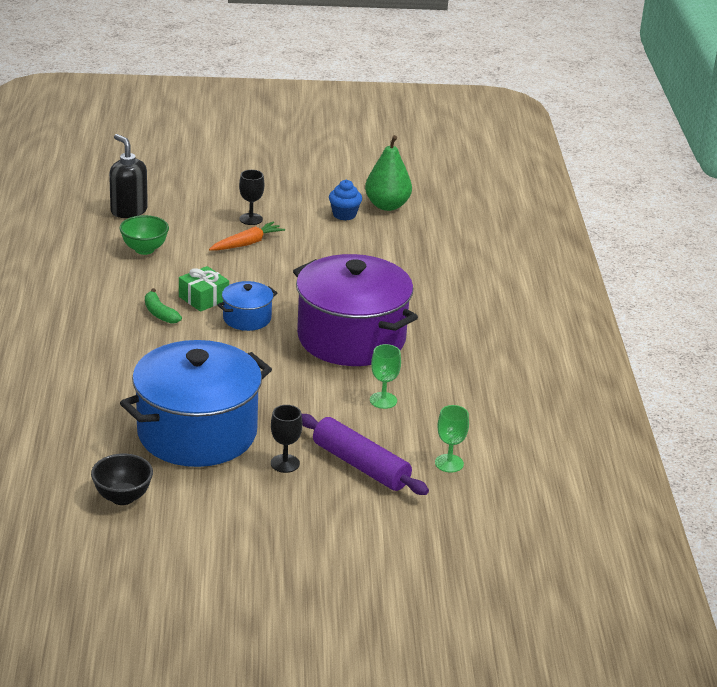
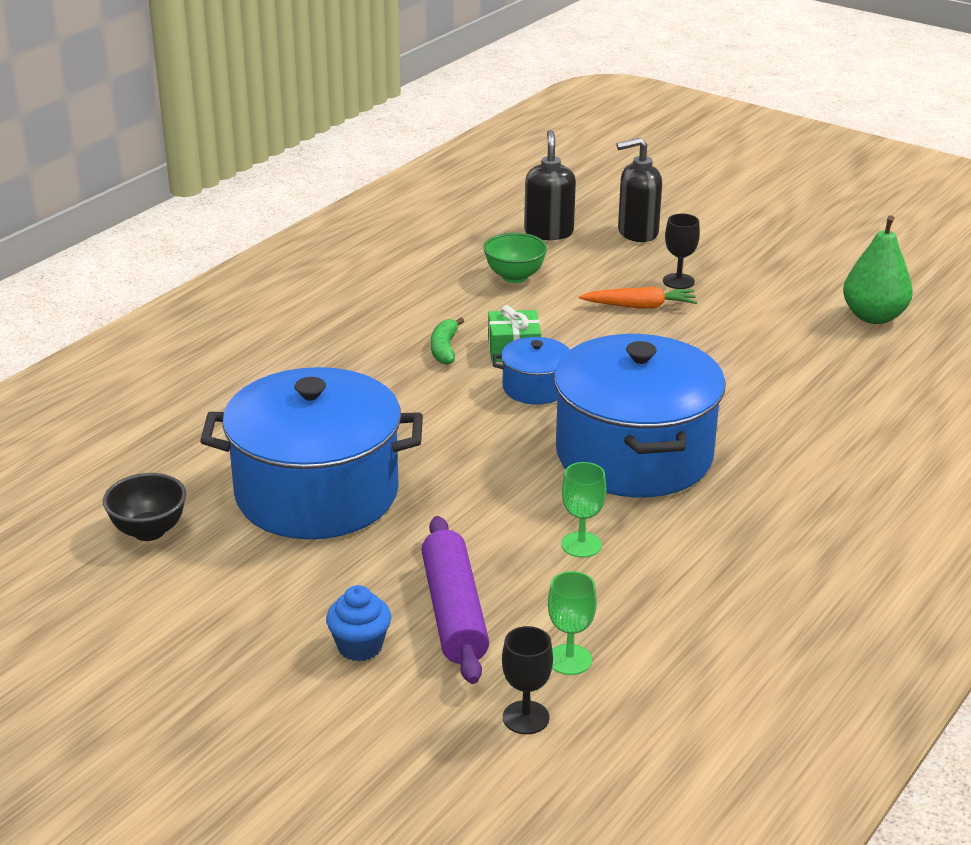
camera: 40 degrees right, 0 degrees up
(186, 193) = (637, 233): none -> black soap dispenser
(285, 463) = (368, 570): black goblet -> black goblet (526, 717)
(344, 215) = (803, 310): blue cupcake -> blue cupcake (360, 646)
(351, 338) = (634, 455): purple pot -> blue pot

